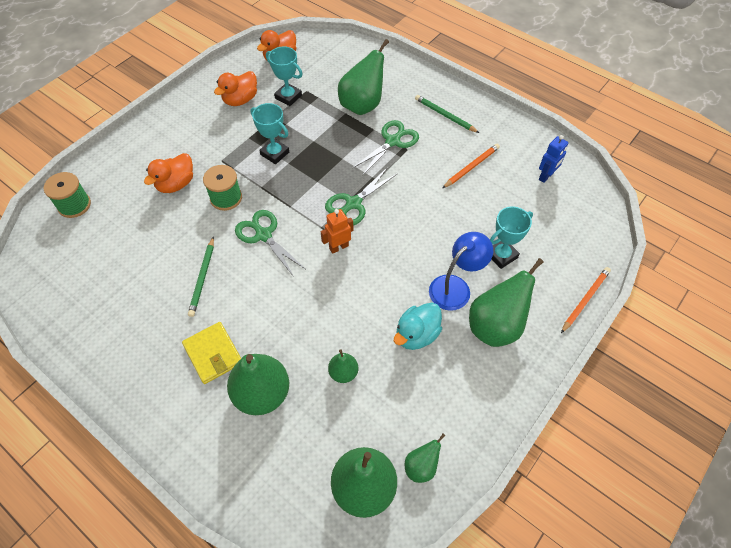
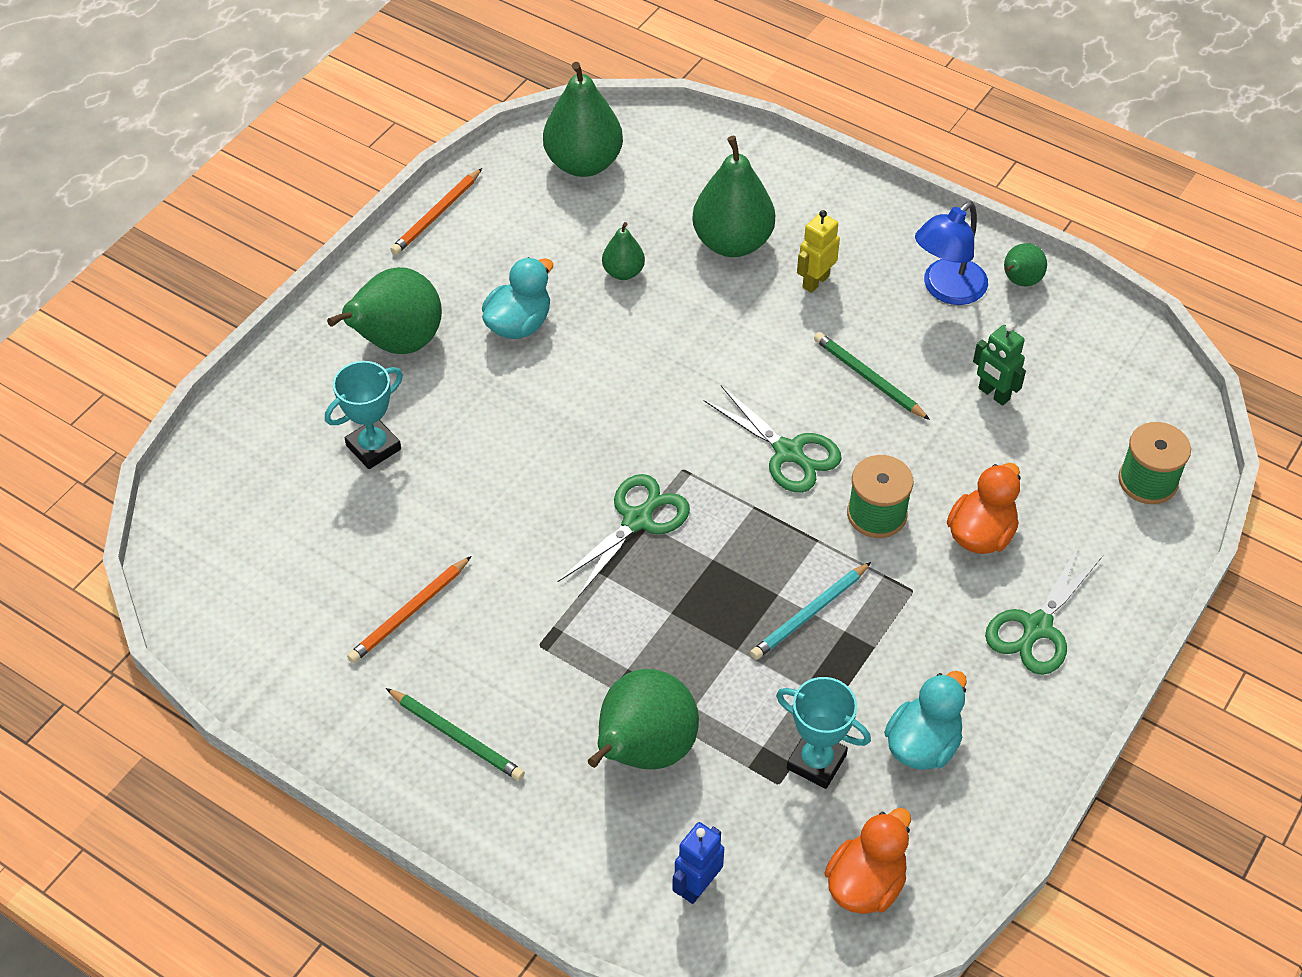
camera: 175 degrees right, 5 degrees down
(133, 262) = (993, 394): none -> green robot
(203, 278) = (868, 378): green pencil -> green pencil turned 45 degrees counterclockwise
(213, 354) = (815, 281): yellow wallet -> yellow robot
(240, 100) = (922, 744): orange duck -> turquoise duck
(274, 153) = (810, 614): turquoise trophy -> turquoise pencil
(338, 247) = (654, 441): orange robot -> none
(393, 141) = (570, 661): green scissors -> green scissors (1036, 628)
(421, 466) = (512, 186): green pear -> green pear (1019, 281)
(455, 287) = (455, 393): blue lamp -> blue lamp (946, 290)
(546, 176) = (263, 602): blue robot -> blue robot (697, 886)
(585, 300) = (249, 389): orange pencil -> orange pencil (437, 215)

